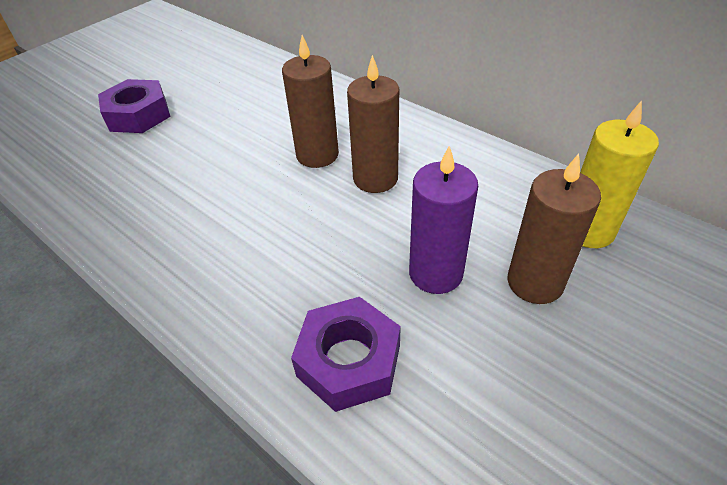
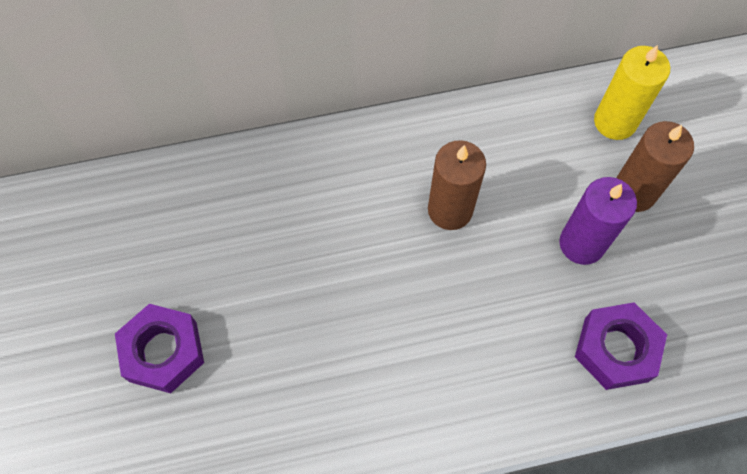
camera: 55 degrees left, 20 degrees up
(317, 155) = (380, 231): brown candle -> none

